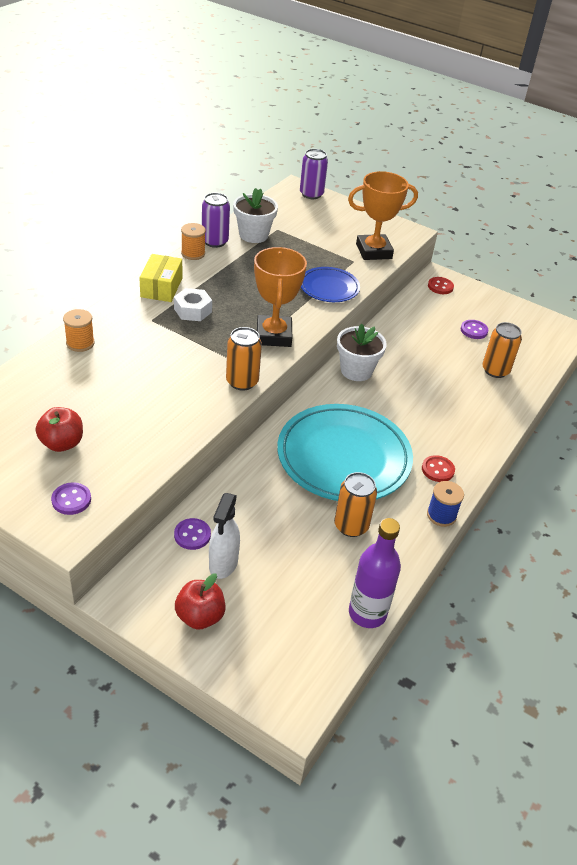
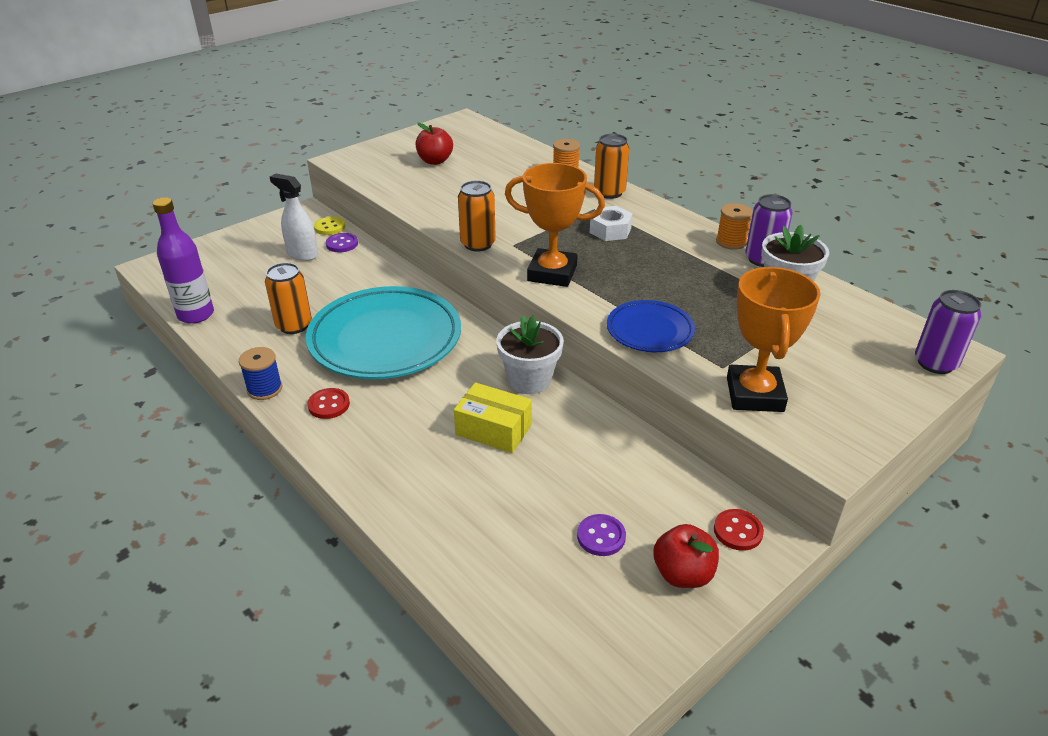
camera: 110 degrees right, 5 degrees down
(71, 500) = (371, 162): purple button -> none
(156, 558) = (330, 227): none -> yellow button
(161, 287) = (657, 217): yellow box -> yellow box (493, 429)
(200, 616) = (262, 239): red apple -> red apple (683, 574)
(495, 370) = (491, 528): orange can -> orange can (609, 192)

